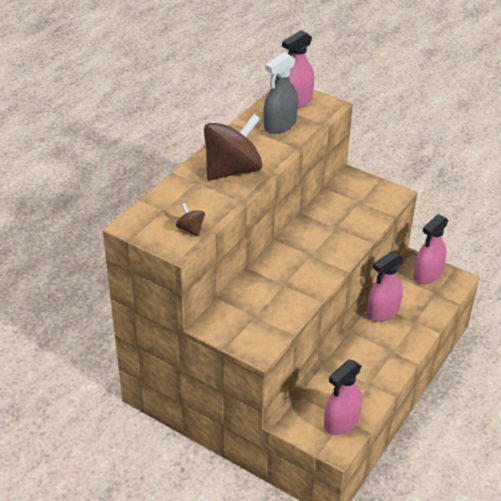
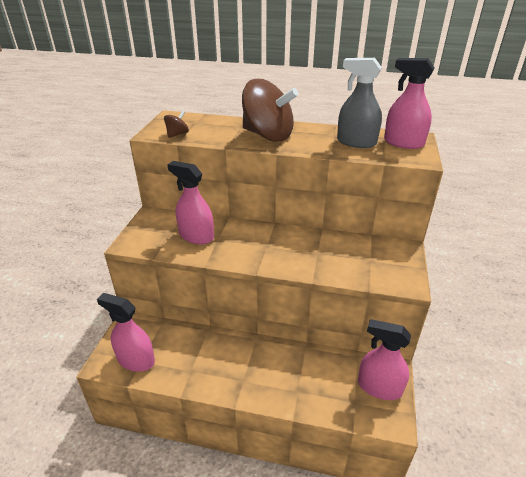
camera: 70 degrees right, 5 degrees down
(382, 312) = (296, 359): pink spray bottle -> pink spray bottle (196, 236)

